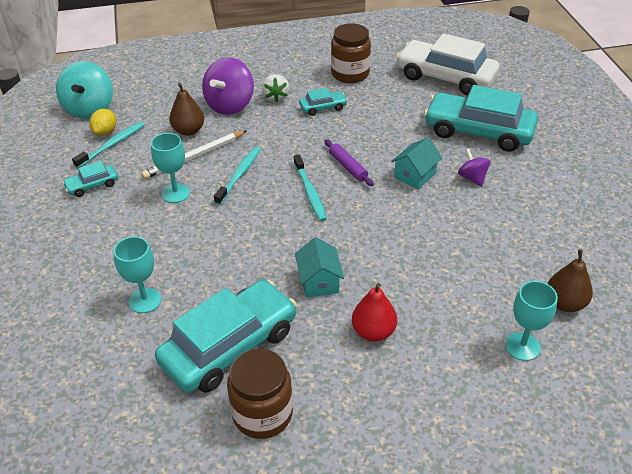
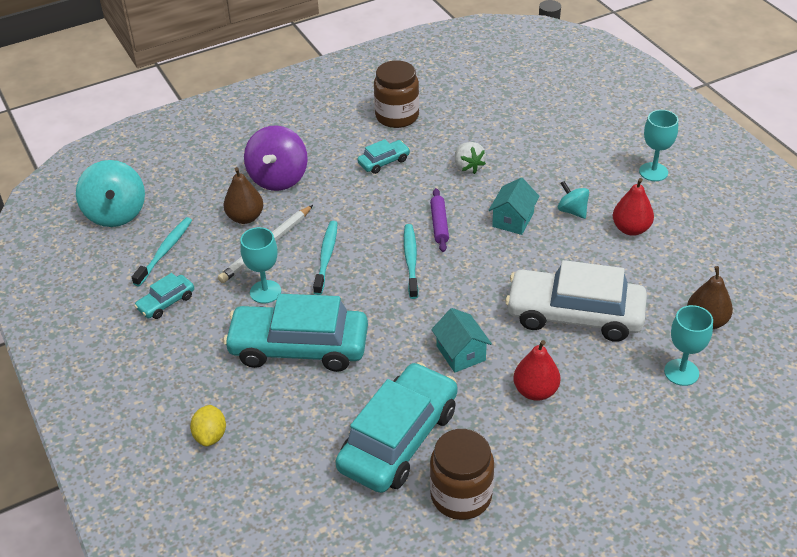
camera: 15 degrees left, 0 degrees up
(105, 132) = (149, 237): yellow lemon -> yellow lemon (210, 435)
(145, 300) = (288, 413): turquoise goblet -> turquoise goblet (653, 172)
(275, 97) = (326, 159): white strawberry -> white strawberry (468, 167)
(310, 192) = (411, 261): turquoise toothbrush -> turquoise toothbrush turned 150 degrees counterclockwise
(348, 167) = (439, 224): purple rolling pin -> purple rolling pin turned 45 degrees clockwise
(445, 77) = (502, 102): white car -> white car (574, 315)
(472, 178) = (572, 211): purple spinning top -> turquoise spinning top
(478, 131) = (560, 158): turquoise car -> turquoise car (299, 347)
(521, 204) = (631, 229): none -> red pear

